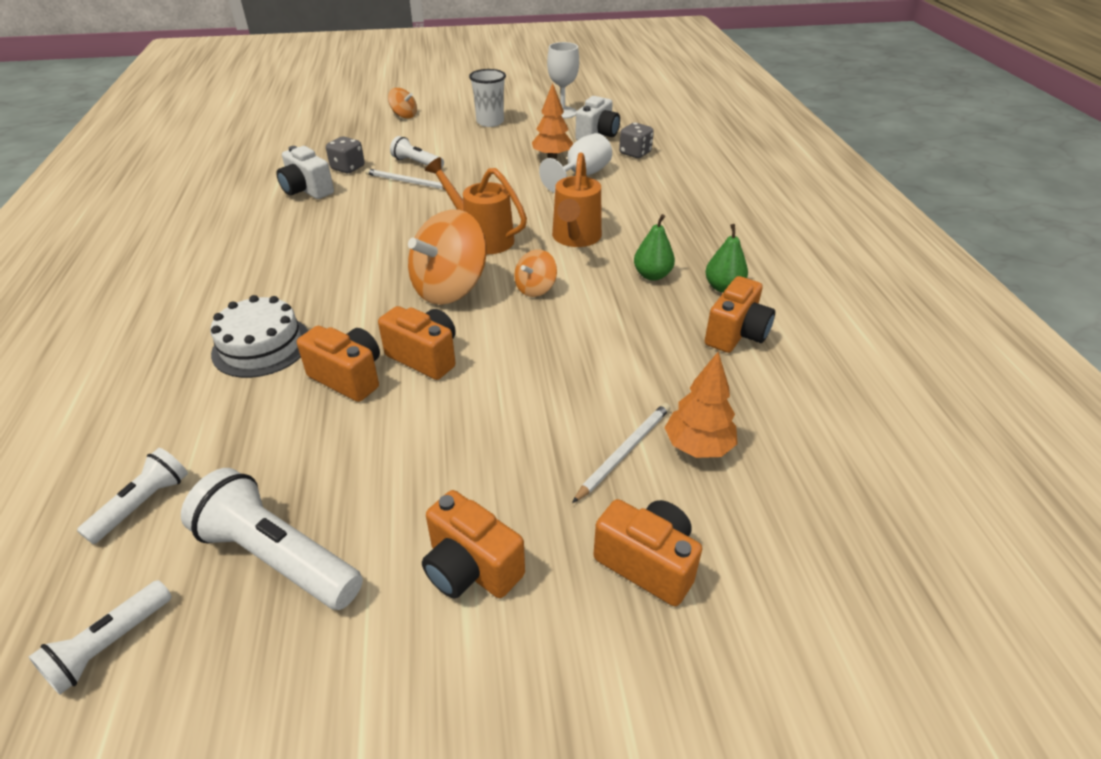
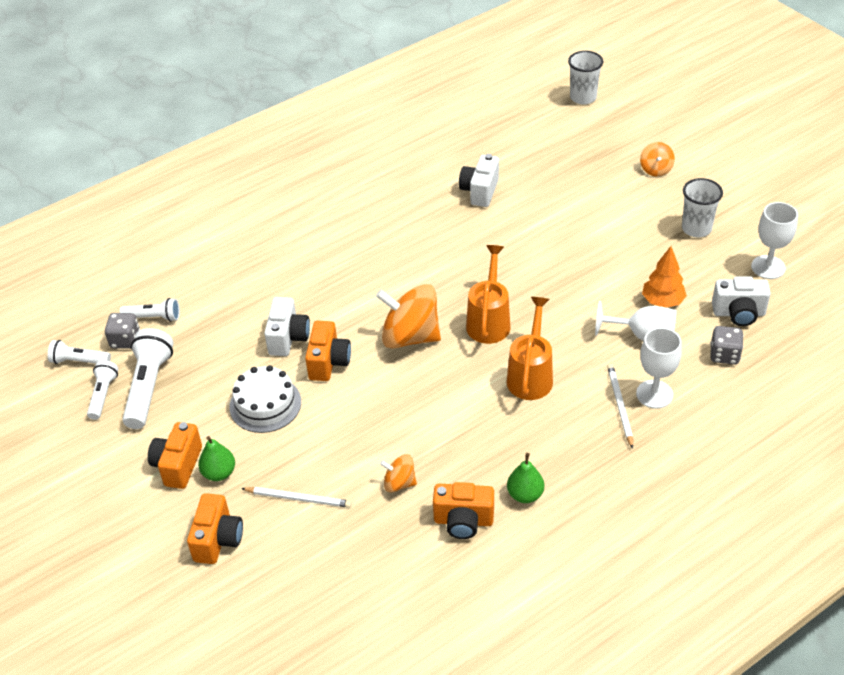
camera: 65 degrees right, 5 degrees up
(261, 346) = (291, 283): white cake -> white cake (265, 404)
(274, 115) = (583, 97): none -> white cup
(348, 168) = (532, 192): grey dice -> grey dice (125, 340)
(348, 377) = (288, 338): orange camera -> white camera
(407, 182) = (538, 237): white pencil -> white pencil (620, 406)
(417, 163) = (574, 225): white flashlight -> white flashlight (103, 395)
(535, 288) = (442, 382): orange spinning top -> orange spinning top (399, 483)
(575, 238) = (531, 376): orange watering can -> orange watering can turned 120 degrees clockwise
(651, 191) = (654, 394): none -> white goblet
(652, 275) = (510, 444): green pear -> green pear (219, 473)
(698, 447) = (324, 535): orange tree -> none

